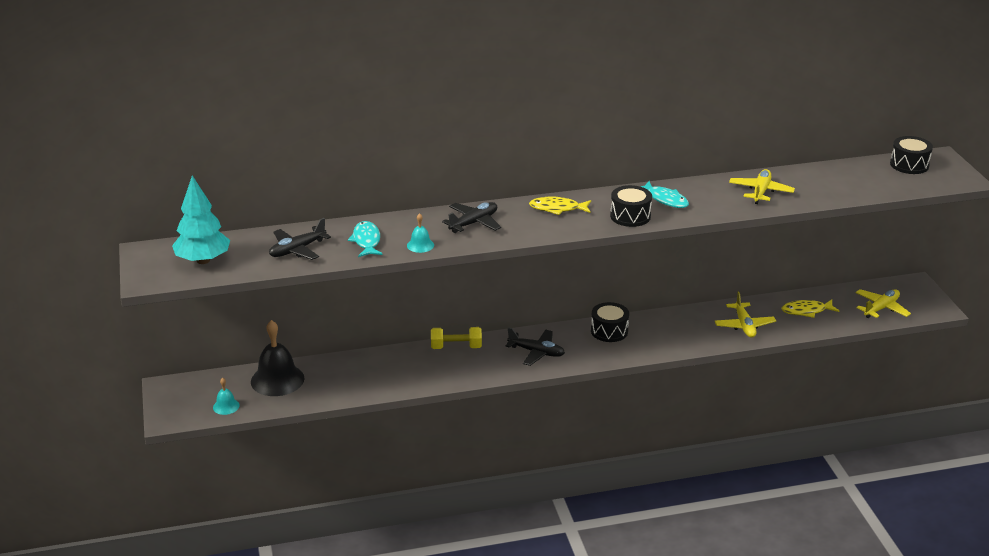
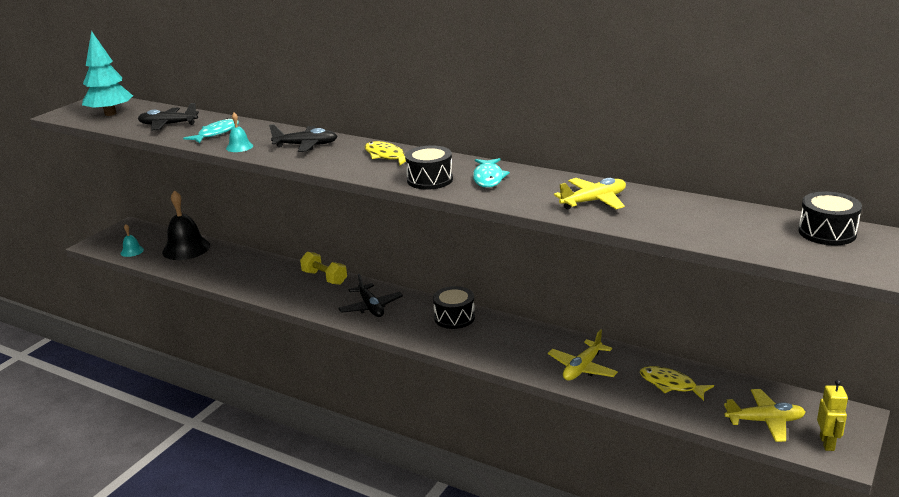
camera: 45 degrees right, 5 degrees down
(924, 305) = (827, 443): none -> yellow robot

